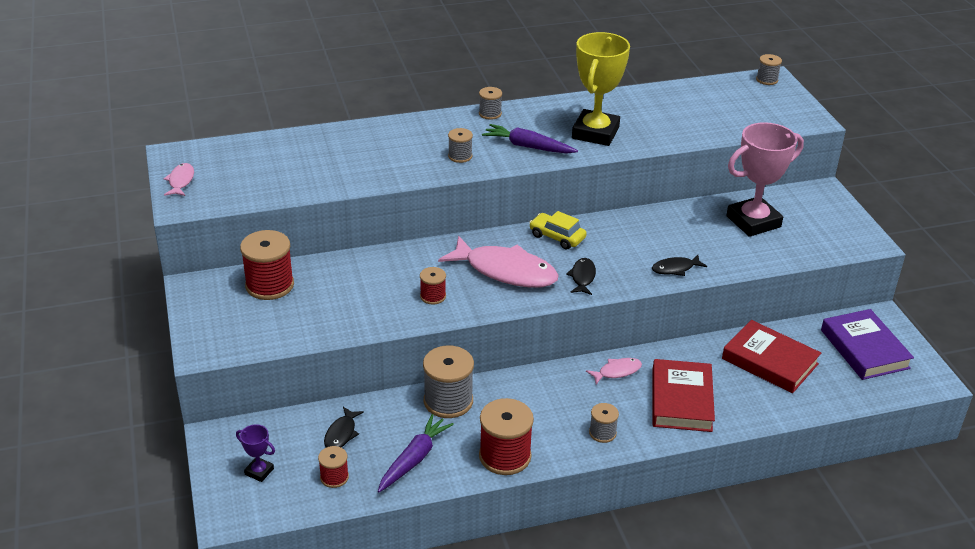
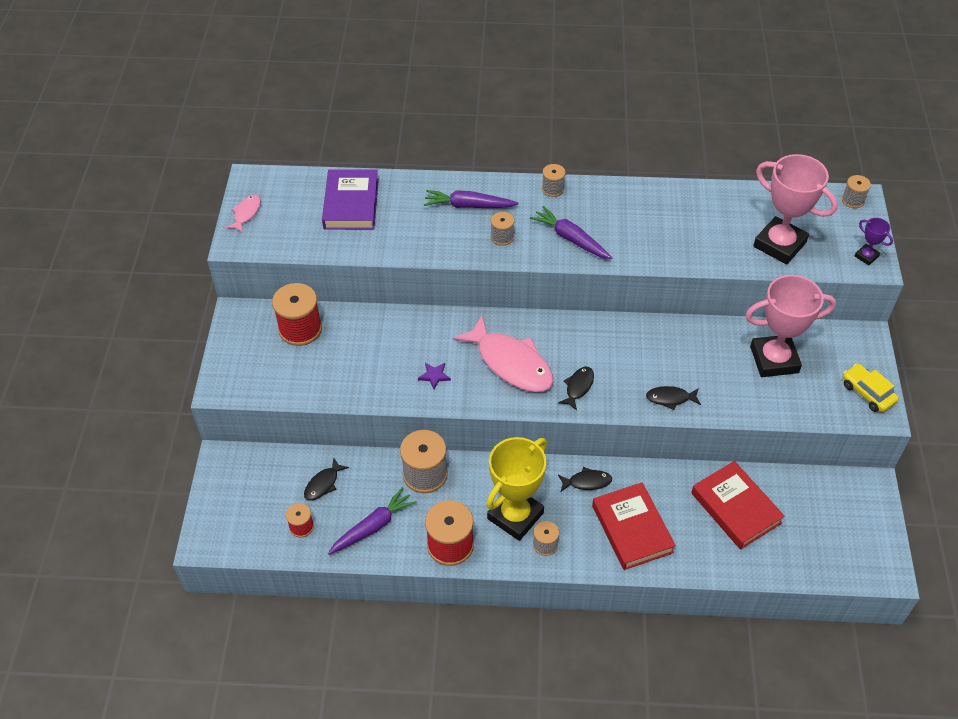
camera: 20 degrees right, 15 degrees up
(259, 471) = (244, 504): purple trophy -> purple trophy (866, 256)
(414, 138) = (468, 206): none -> purple carrot
(433, 296) = (434, 376): red spool -> purple star
(557, 237) = (575, 334): yellow car -> yellow car (867, 393)
(595, 133) = (643, 235): yellow trophy -> yellow trophy (515, 516)
(617, 371) = (587, 482): pink fish -> black fish
(681, 400) = (632, 529): red book -> red book turned 45 degrees counterclockwise
(722, 120) = (779, 244): none -> pink trophy
(864, 349) = (836, 518): purple book -> purple book (351, 204)

